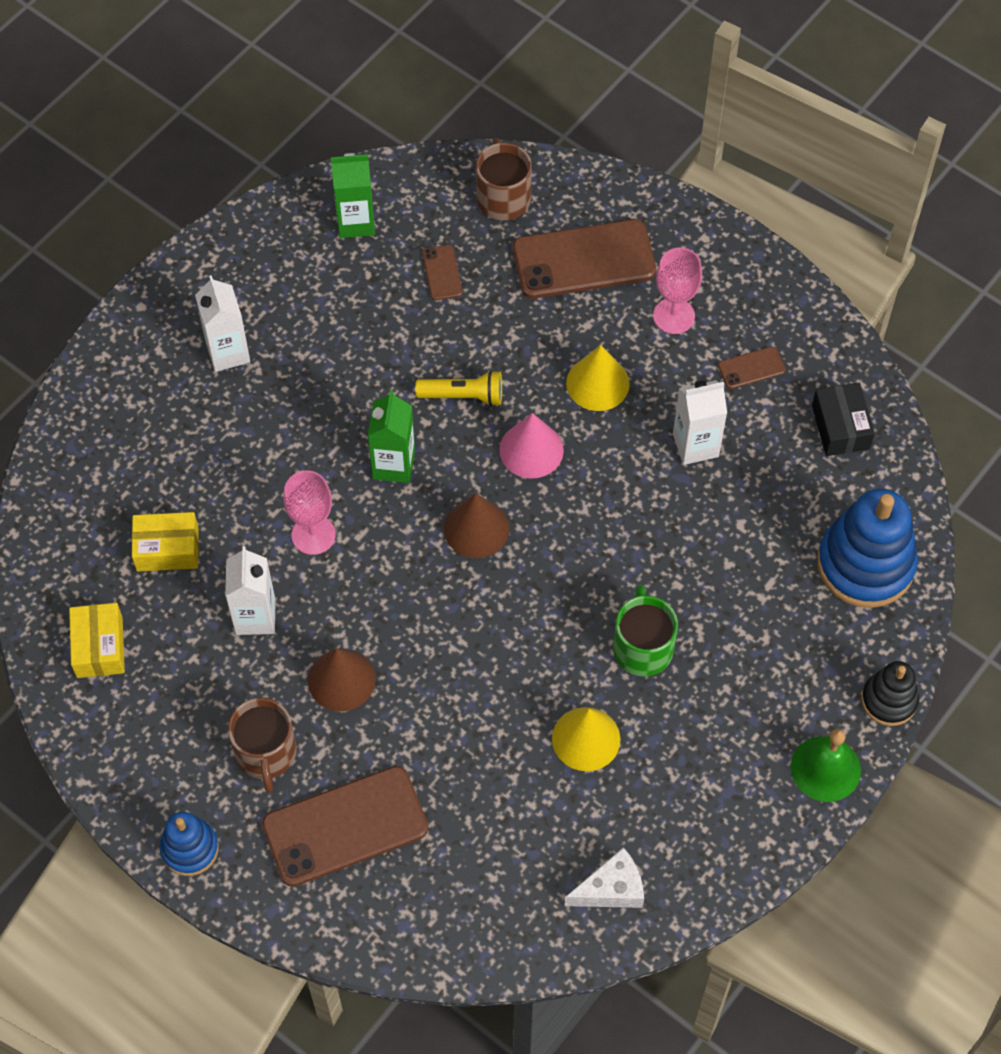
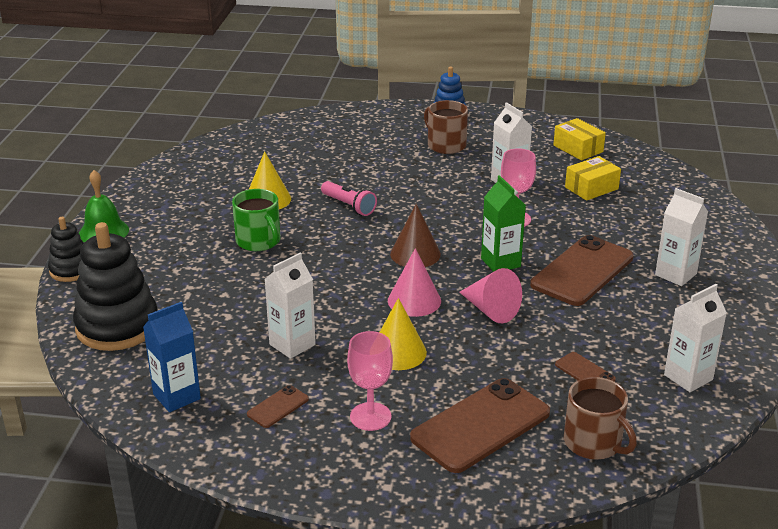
camera: 150 degrees right, 30 degrees down
(341, 679) = (433, 177): brown cone -> none
(345, 826) = (378, 138): brown phone -> brown phone (582, 271)
(356, 222) = (688, 377): green carton -> white carton
(463, 396) = (490, 310): yellow flashlight -> pink cone
(492, 668) = (349, 206): none -> pink flashlight
(611, 889) = (213, 159): white cheese -> none
(840, 427) = (176, 396): black box -> blue carton
(865, 564) = (117, 326): blue stacking toy -> black stacking toy

